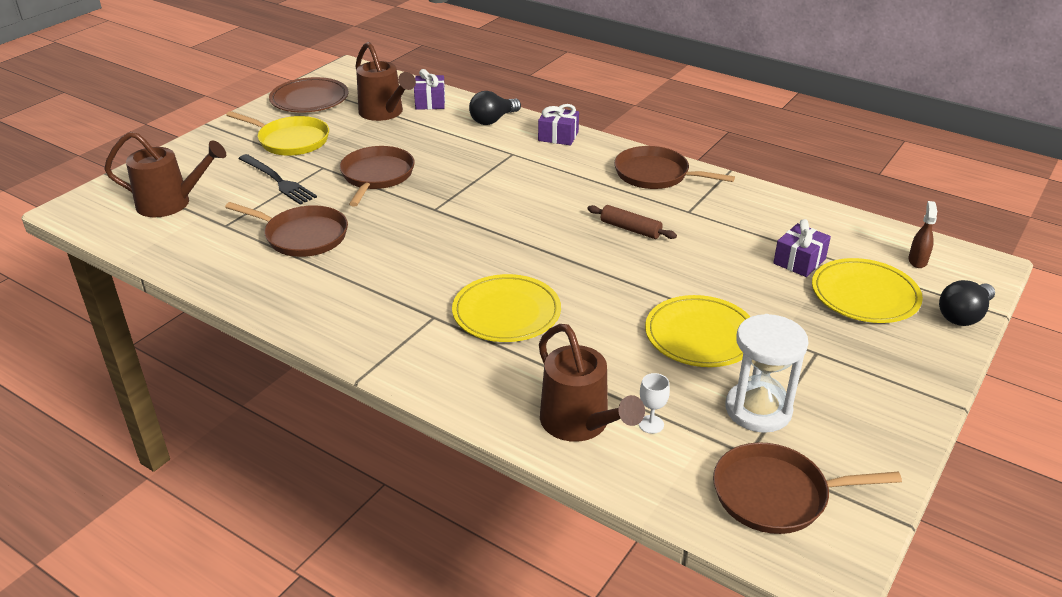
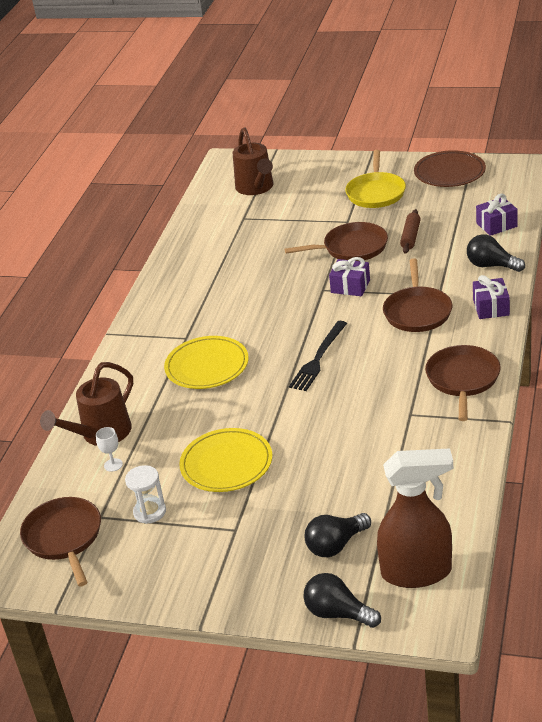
camera: 75 degrees right, 0 degrees up
(278, 180) = (314, 212): black fork -> black fork (318, 358)
(303, 236) = (249, 251): brown pan -> brown pan (417, 312)
(385, 113) = (456, 213): brown watering can -> none
(630, 229) = (358, 390): brown rolling pin -> brown rolling pin (410, 236)
(758, 410) = (150, 512): white hourglass -> white hourglass, size x0.64
(799, 261) = (367, 496): purple gift -> purple gift (350, 286)
(865, 295) = (336, 545): yellow plate -> black light bulb
(917, 261) = (417, 572): brown spray bottle -> brown spray bottle, size x2.40

